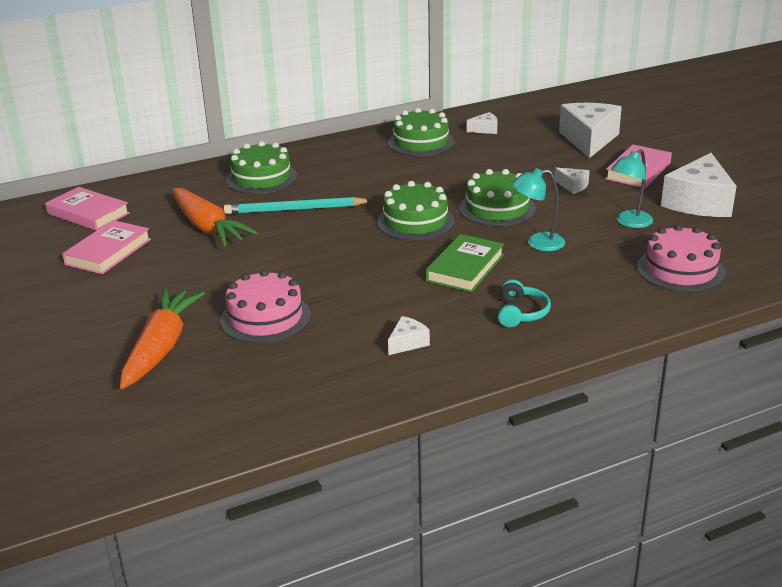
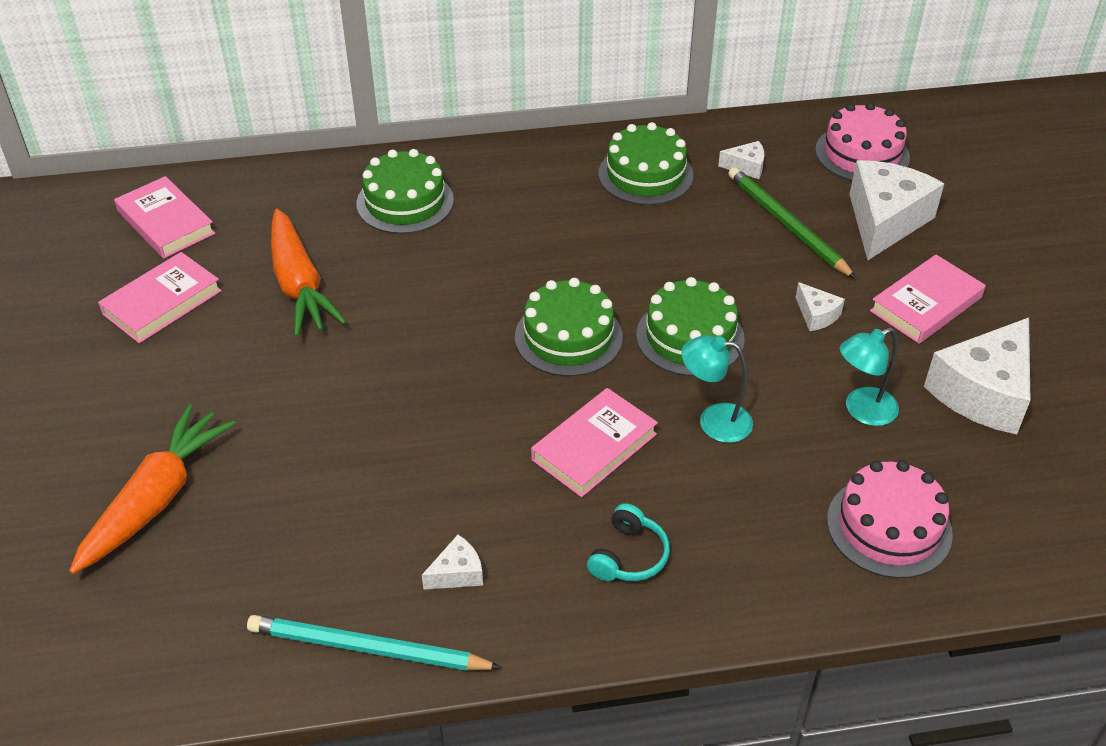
camera: 15 degrees right, 15 degrees up
(265, 318) = (301, 477): pink cake -> pink cake (862, 154)
(295, 209) = (422, 275): turquoise pencil -> turquoise pencil (368, 649)
(465, 268) = (594, 447): green book -> pink book
(528, 151) = (787, 225): none -> green pencil

